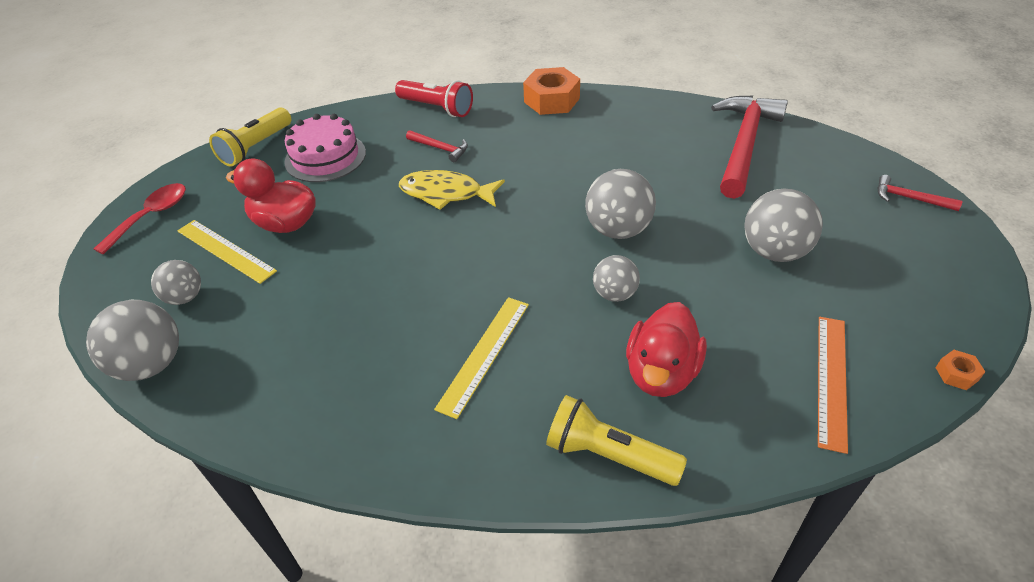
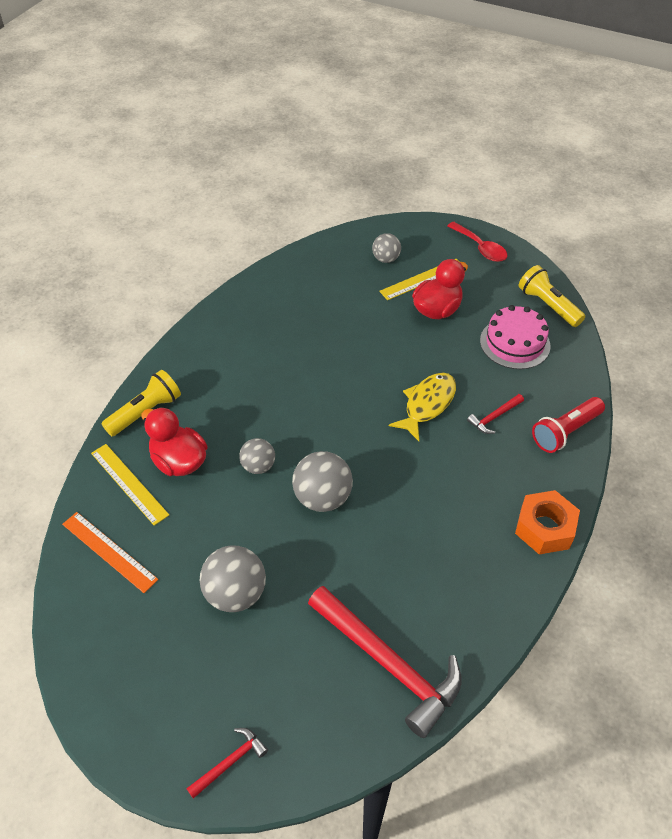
camera: 110 degrees right, 5 degrees up
(151, 364) = (336, 244): grey ball -> none
(484, 354) = (252, 380): yellow ruler -> yellow ruler (129, 483)
(956, 374) = (59, 632): orange nut -> none

